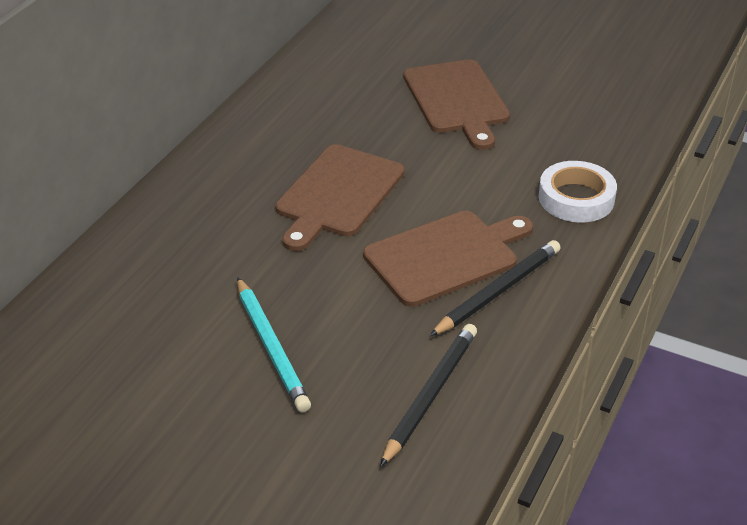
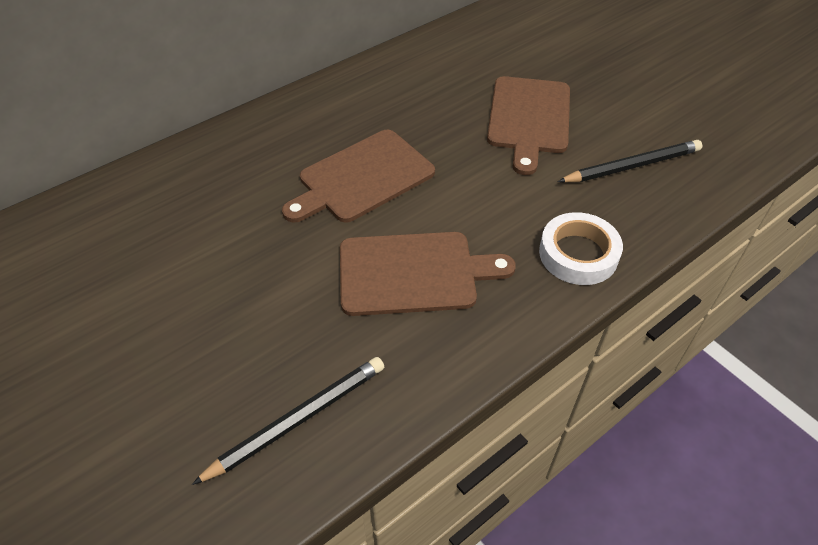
camera: 25 degrees right, 10 degrees up
(271, 347) = (200, 310): turquoise pencil -> none
(498, 291) = (437, 329): black pencil -> black pencil (632, 166)

